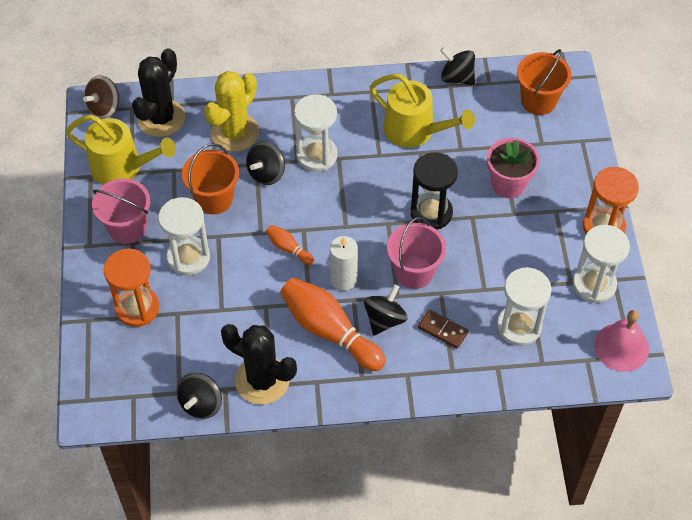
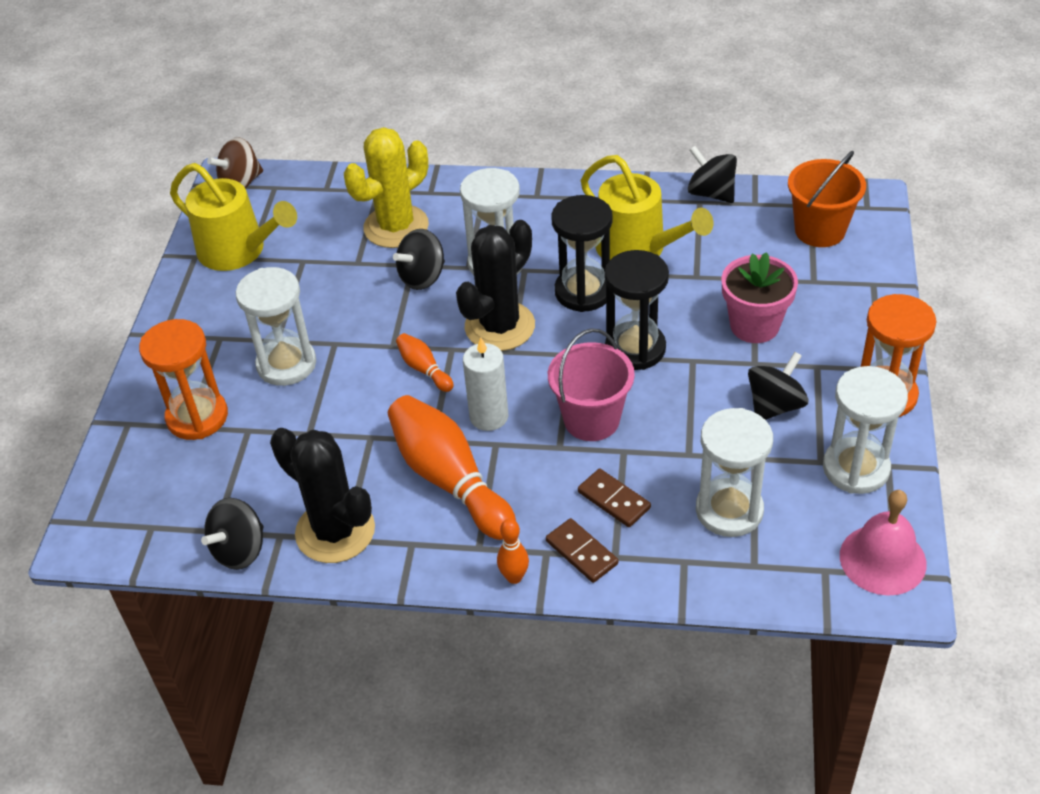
camera: 15 degrees right, 10 degrees down
(127, 228) = (219, 320): pink bucket -> none
(161, 118) = (307, 202): black cactus -> black cactus (500, 326)
(214, 199) = (344, 299): orange bucket -> none
(384, 319) = (533, 475): black spinning top -> black spinning top (775, 406)
(385, 171) = (583, 292): none -> black hourglass
(391, 395) = (514, 577): none -> orange bowling pin
(430, 371) = (581, 552): none -> brown domino

